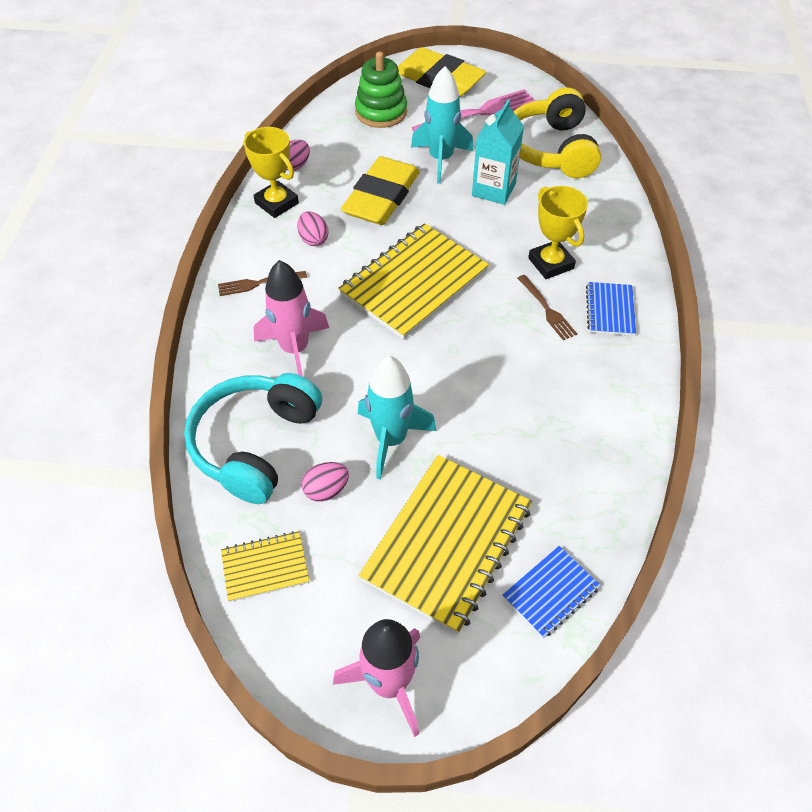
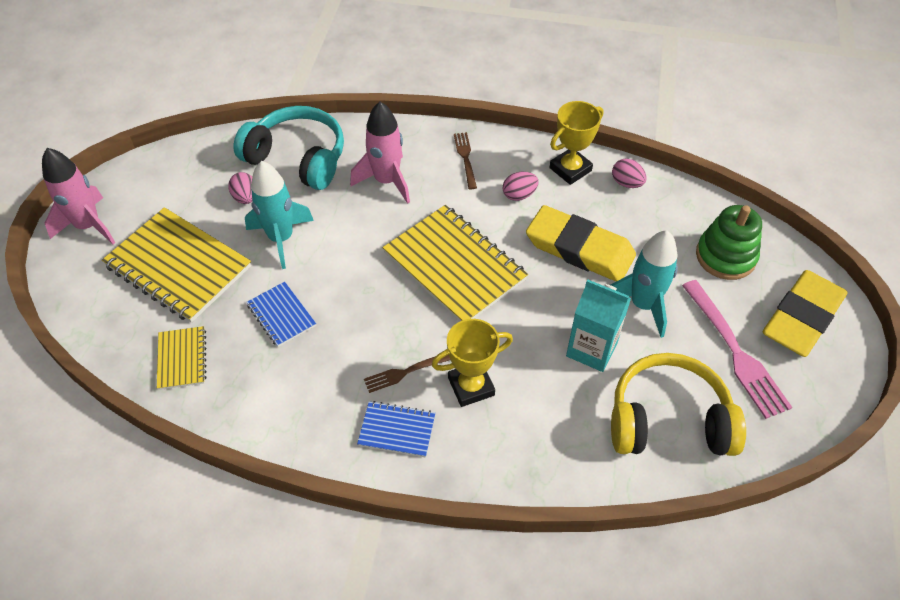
camera: 95 degrees right, 0 degrees up
(265, 567) = (194, 165): yellow notebook -> yellow notebook (182, 359)
(550, 592) = (115, 327): blue notebook -> blue notebook (281, 315)

